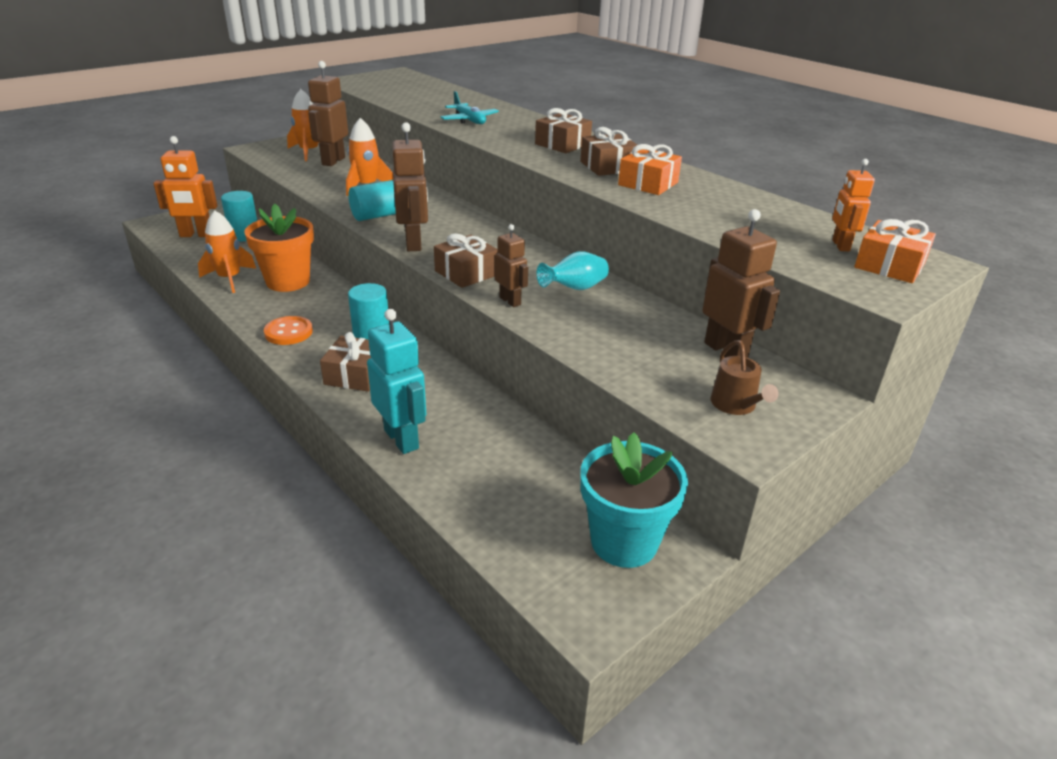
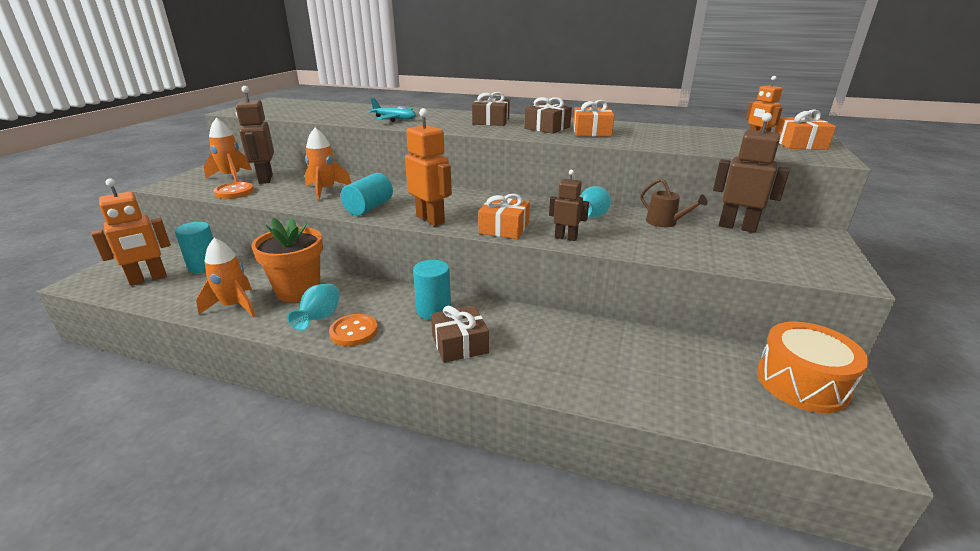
camera: 30 degrees left, 5 degrees down
(277, 312) = (320, 318): none -> turquoise vase
(292, 169) = (234, 192): none -> orange button
(402, 439) = (565, 379): turquoise robot -> none
(414, 243) = (430, 219): brown robot -> orange robot
(466, 273) = (504, 228): brown gift -> orange gift
(624, 542) = (801, 382): turquoise flower pot -> orange drum
(736, 405) = (799, 256): brown watering can -> brown watering can (665, 222)

